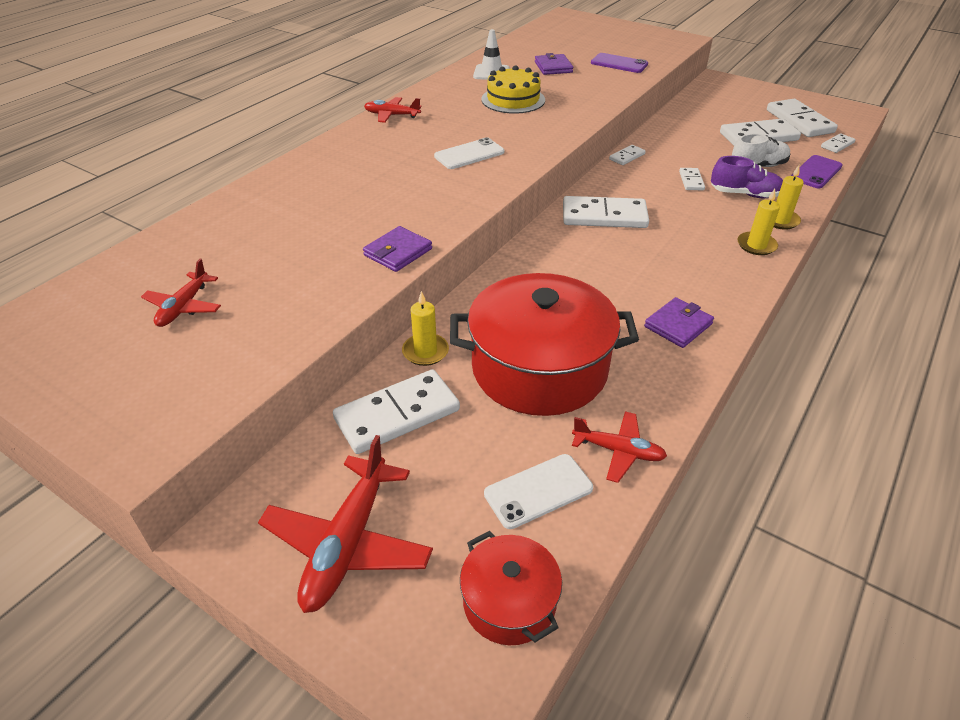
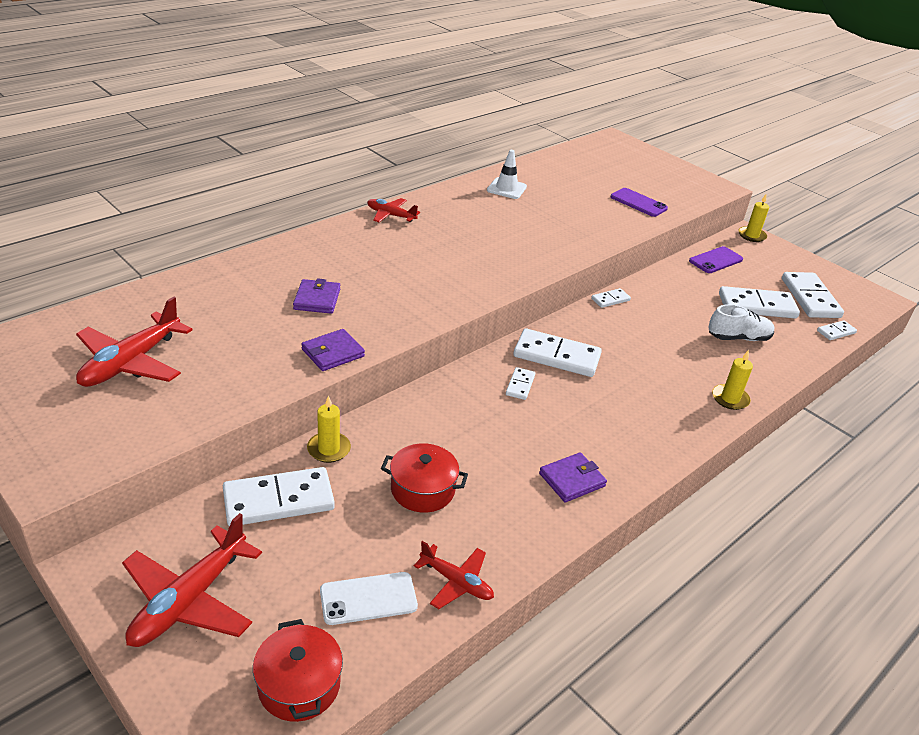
camera: 10 degrees right, 5 degrees down
(184, 307) = (131, 362): red plane -> red plane, size x1.71
(469, 154) = (443, 270): white phone -> none
(513, 99) = (513, 221): yellow cake -> none
(539, 368) = (422, 489): red pot -> red pot, size x0.51
(553, 67) = (570, 194): purple wallet -> purple wallet (317, 299)
(691, 181) = (662, 338): white domino -> white domino (520, 385)
(744, 194) = (709, 364): purple shoe -> none
(756, 245) = (691, 419): yellow candle -> yellow candle (751, 235)
(816, 172) = (796, 356): purple phone -> purple phone (715, 260)

